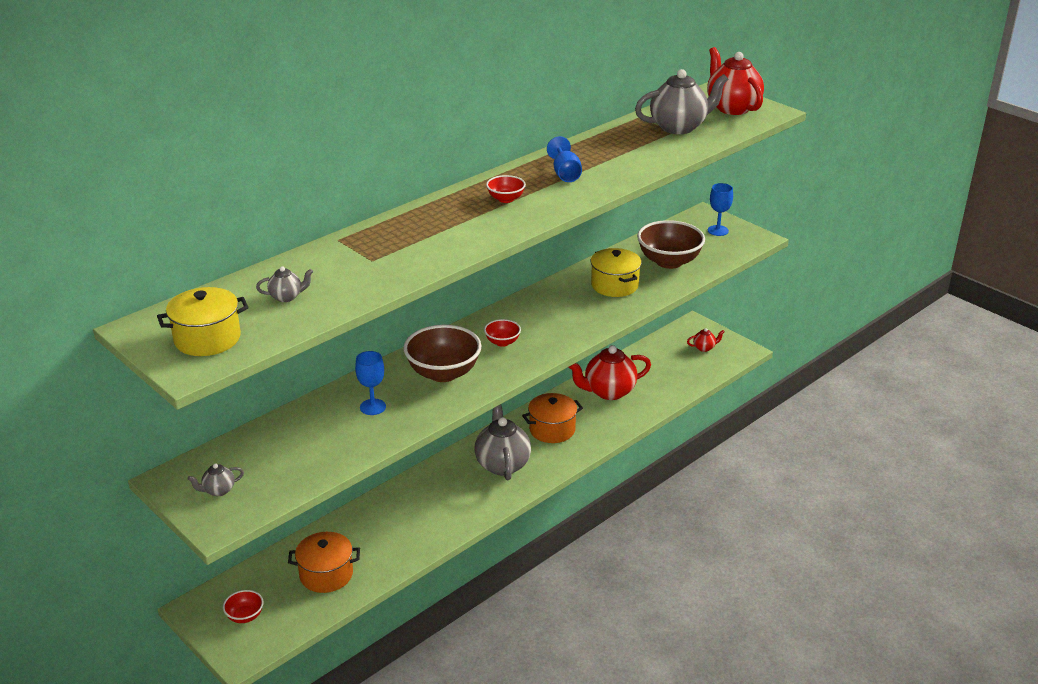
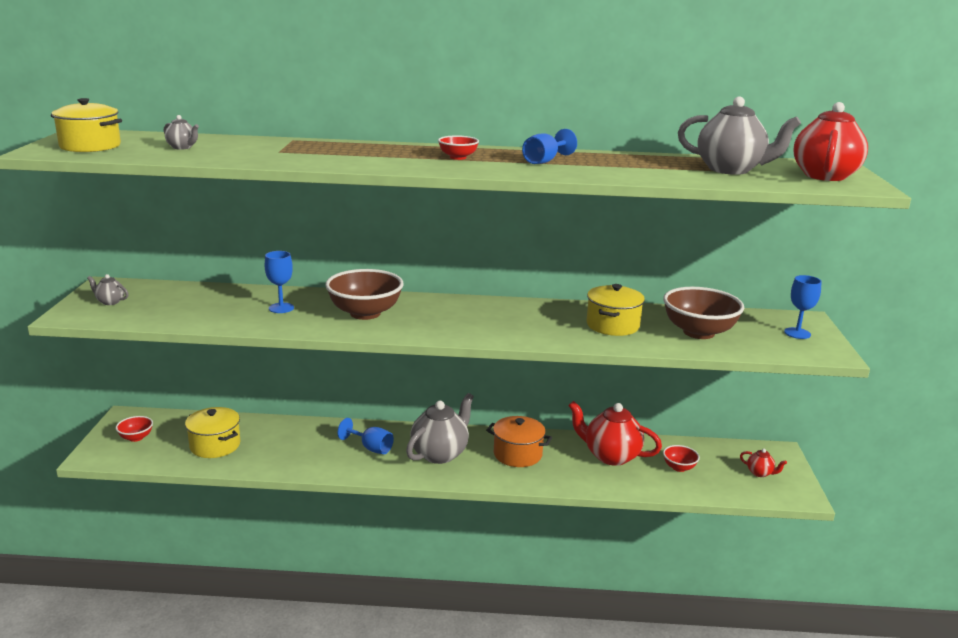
camera: 45 degrees right, 10 degrees down
(326, 574) = (215, 445): orange pot -> yellow pot
(448, 493) = (371, 448): none -> blue goblet
(502, 342) = (445, 317): red bowl -> red bowl (679, 467)

